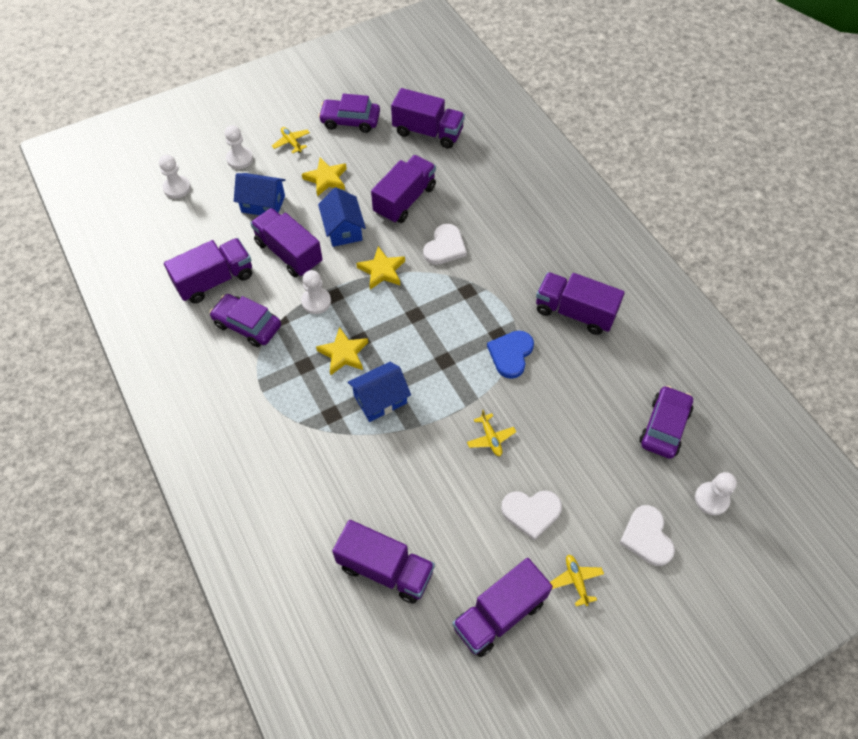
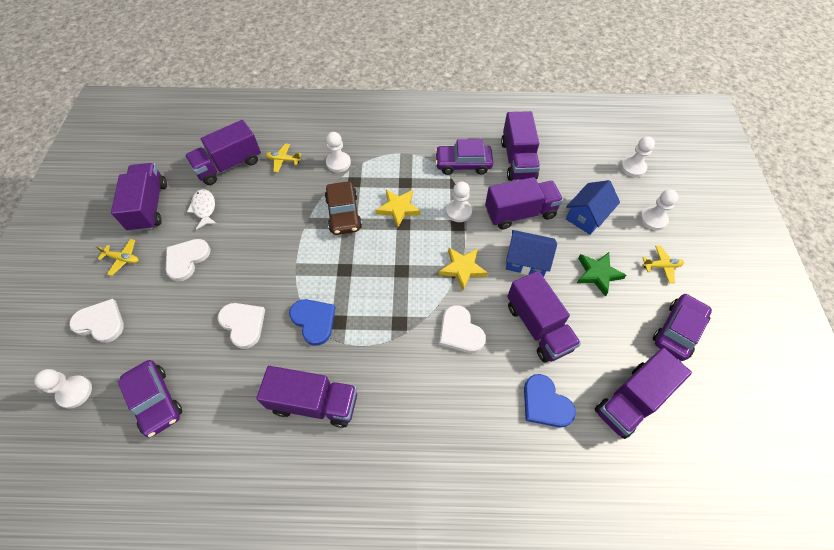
camera: 120 degrees right, 0 degrees up
(247, 325) = (463, 164): purple car -> purple car turned 150 degrees counterclockwise
(312, 447) = (338, 163): none -> white pawn
(326, 179) = (597, 274): yellow star -> green star
(380, 399) = (344, 213): blue house -> brown car
(461, 546) = (204, 208): none -> white fish
(465, 176) = (545, 403): none -> blue heart
(490, 438) = (258, 265): yellow plane -> yellow plane (283, 160)
(554, 408) = (243, 324): none -> white heart
(574, 312) = (314, 403): purple truck -> purple truck turned 45 degrees clockwise

